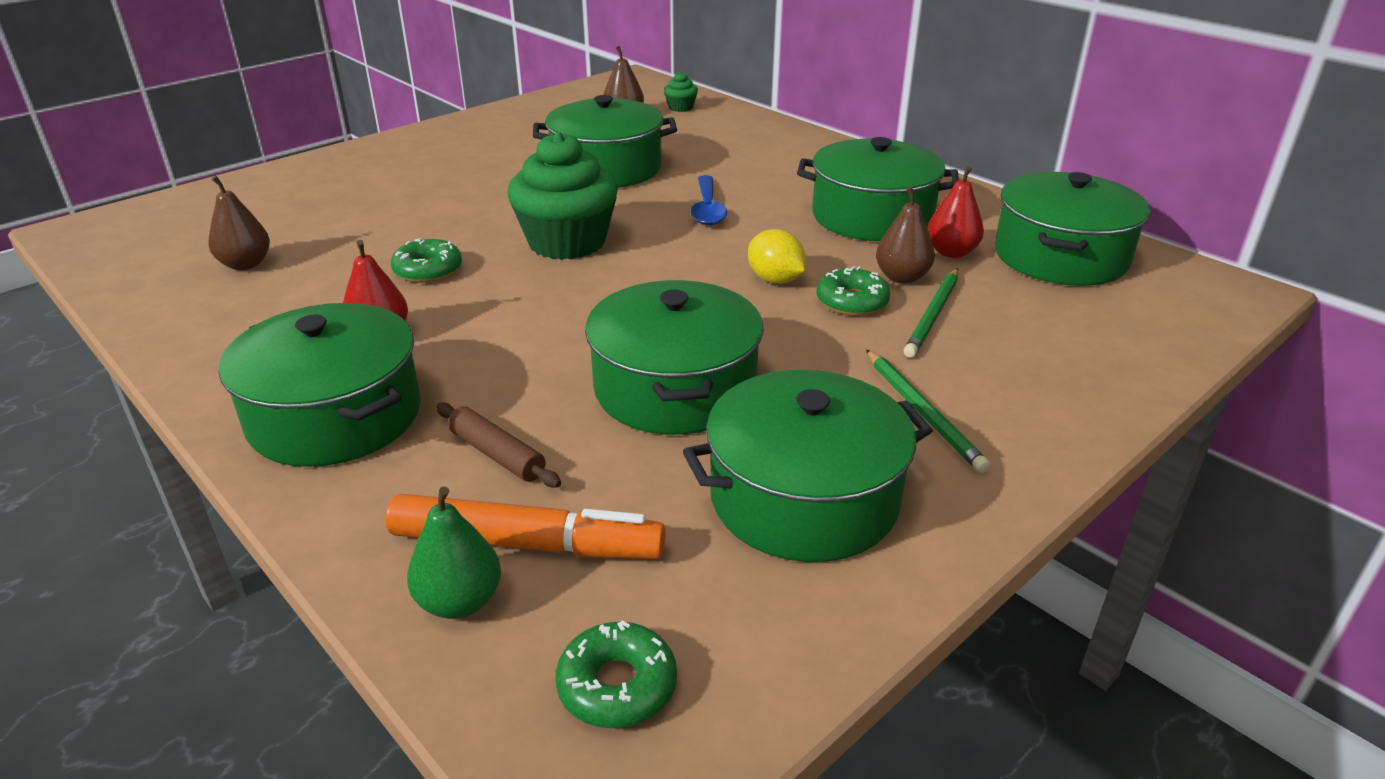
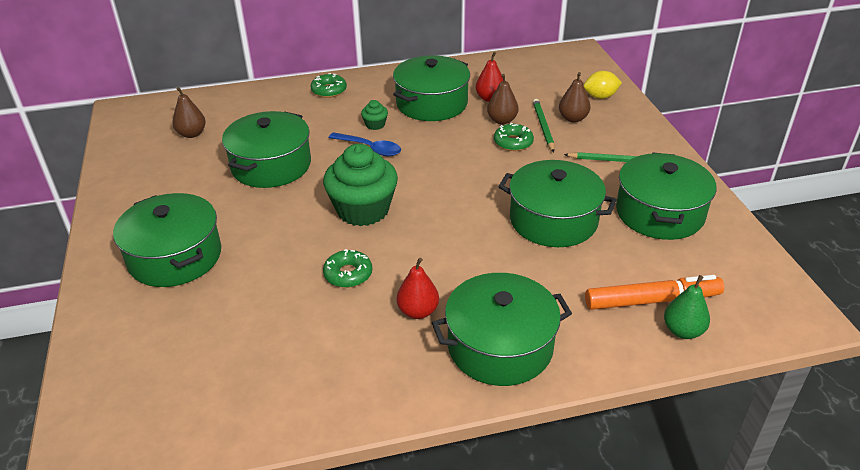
camera: 60 degrees left, 5 degrees up
(245, 264) = (256, 360): brown pear -> brown pear (573, 118)
(497, 454) = (575, 293): brown rolling pin -> none
(526, 544) = (652, 300): orange marker -> orange marker turned 45 degrees clockwise
(617, 685) = (750, 298): green donut -> green donut (329, 90)
(681, 108) = (206, 109): green cupcake -> green cupcake (375, 125)
(775, 280) = (473, 156): yellow lemon -> yellow lemon (600, 96)
(933, 315) = (543, 127): green pencil -> green pencil turned 150 degrees counterclockwise
(1060, 256) = (518, 74): green pot -> green pot (175, 257)

